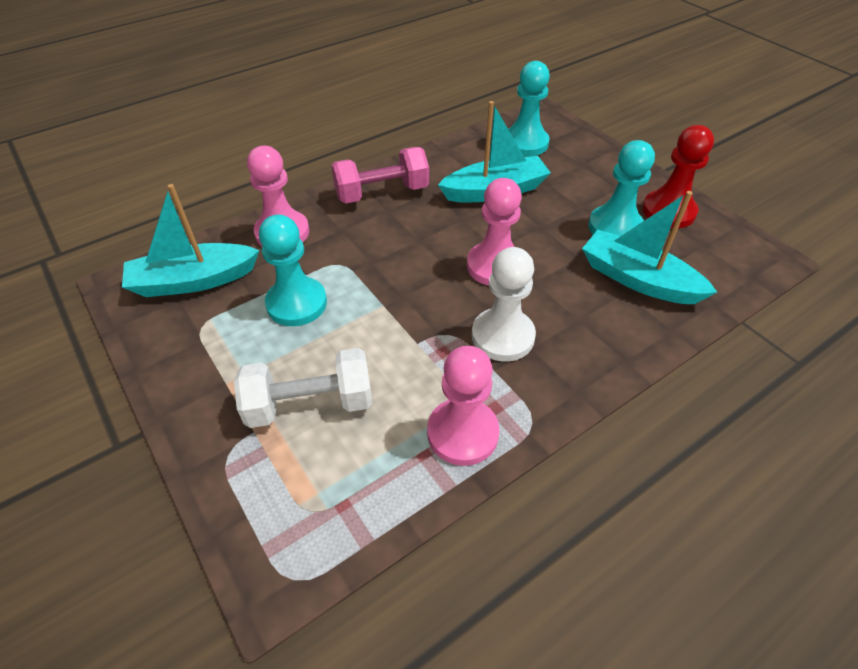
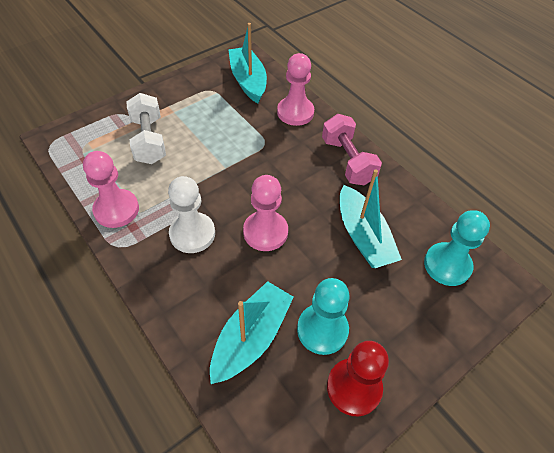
camera: 85 degrees right, 5 degrees up
(296, 303) = (228, 127): turquoise pawn -> none

